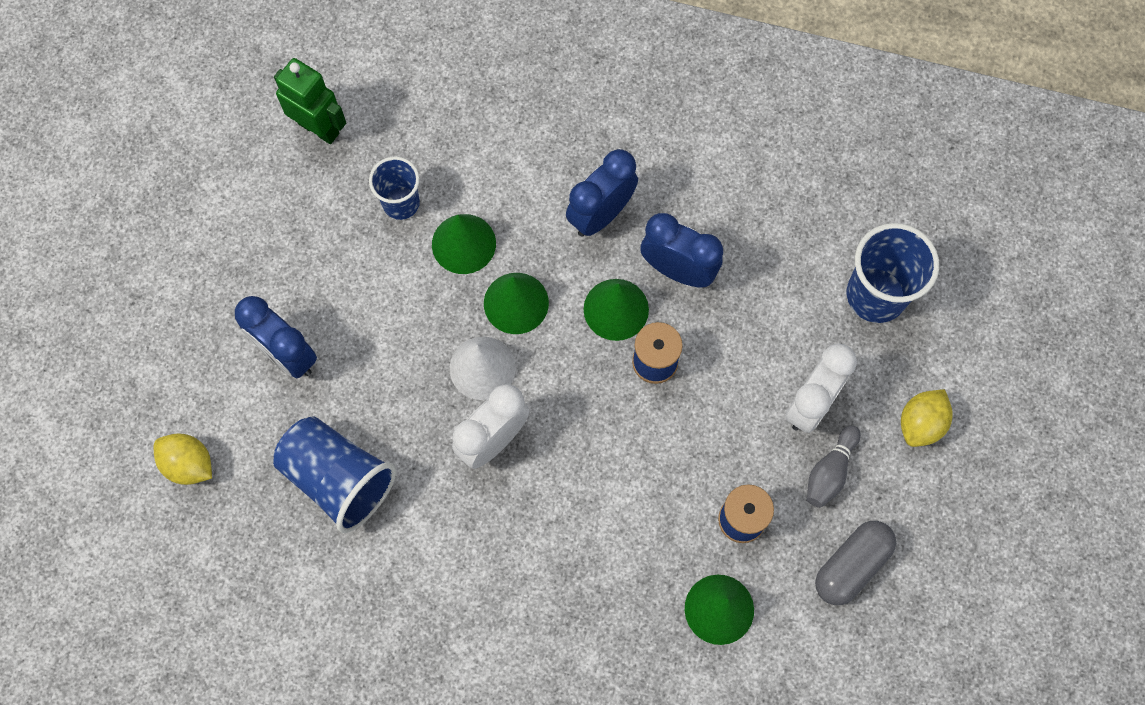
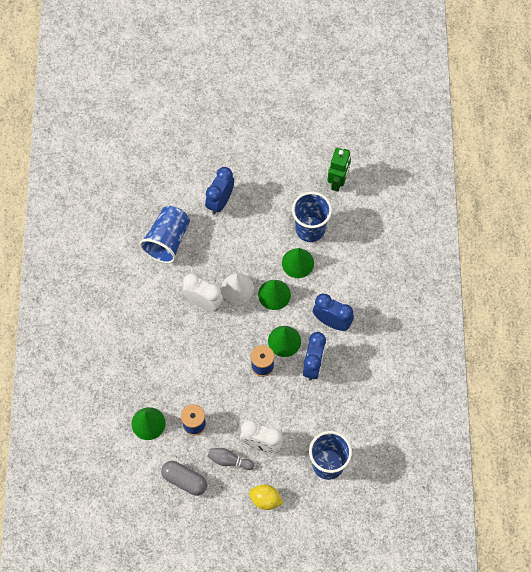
camera: 75 degrees right, 5 degrees down
(189, 464) = (157, 177): yellow lemon -> none
(401, 203) = (310, 229): blue cup -> blue cup, size x1.59

